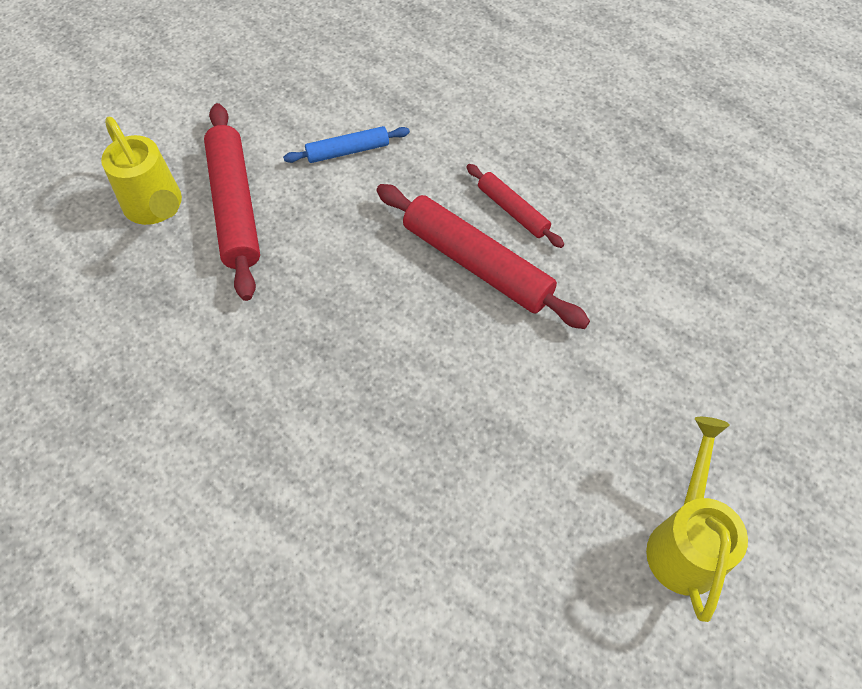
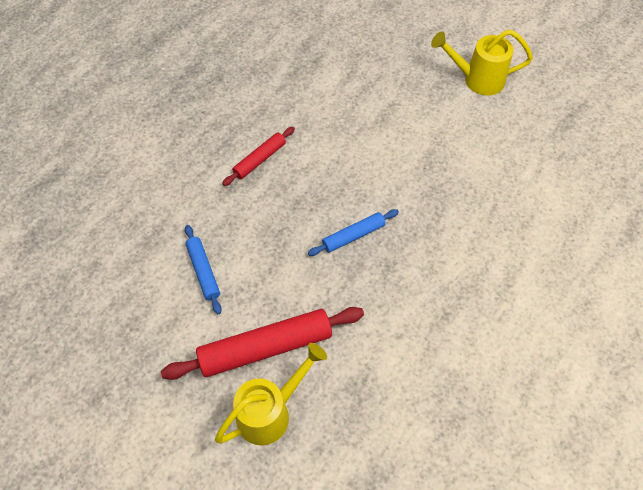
camera: 95 degrees left, 0 degrees up
(375, 310) = (353, 236): none -> blue rolling pin
(477, 264) = (308, 178): red rolling pin -> none

